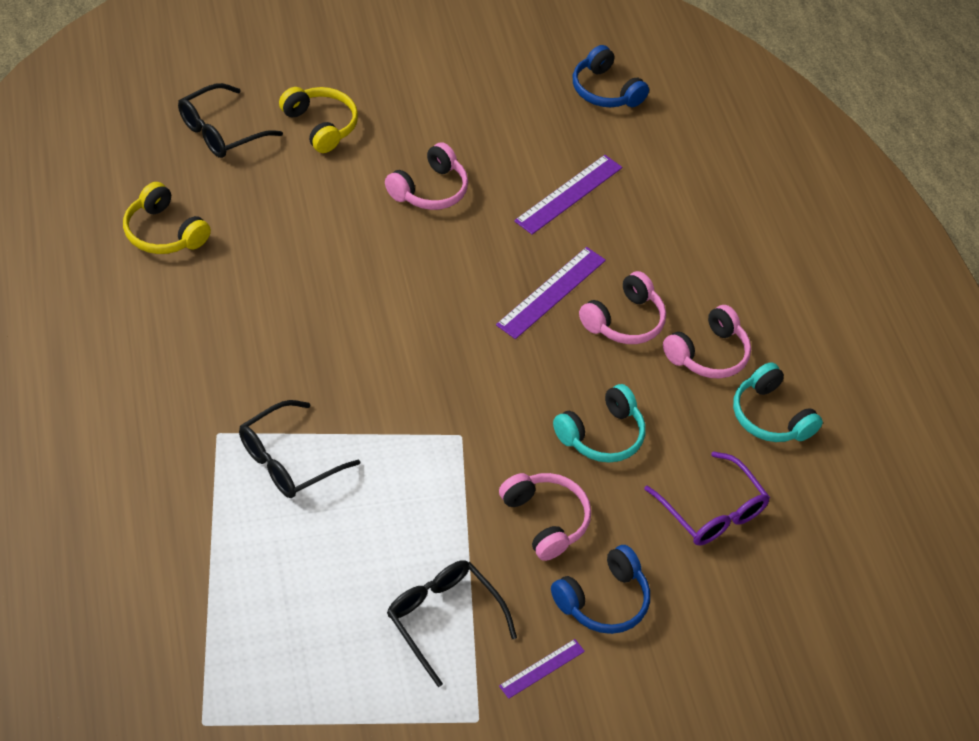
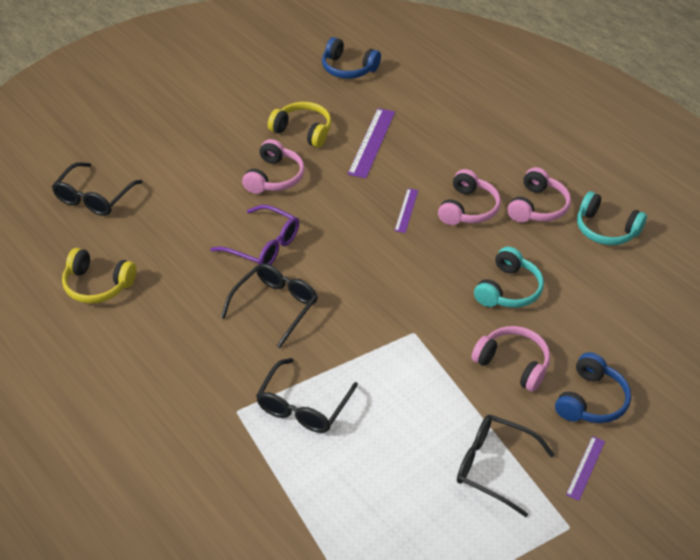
camera: 20 degrees left, 5 degrees down
(320, 126) = (166, 165): yellow headphones -> yellow headphones (303, 131)
(332, 338) = (275, 306): none -> black glasses
(551, 292) = (406, 210): purple ruler -> purple ruler, size x0.56
(711, 511) = (616, 307): purple glasses -> purple glasses (263, 246)

